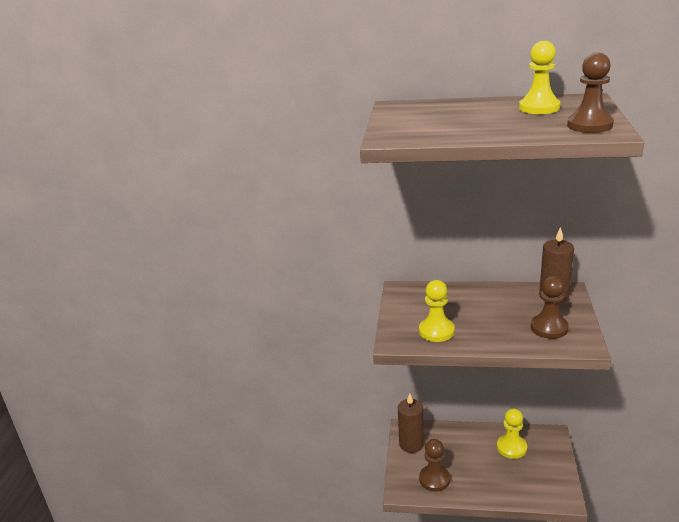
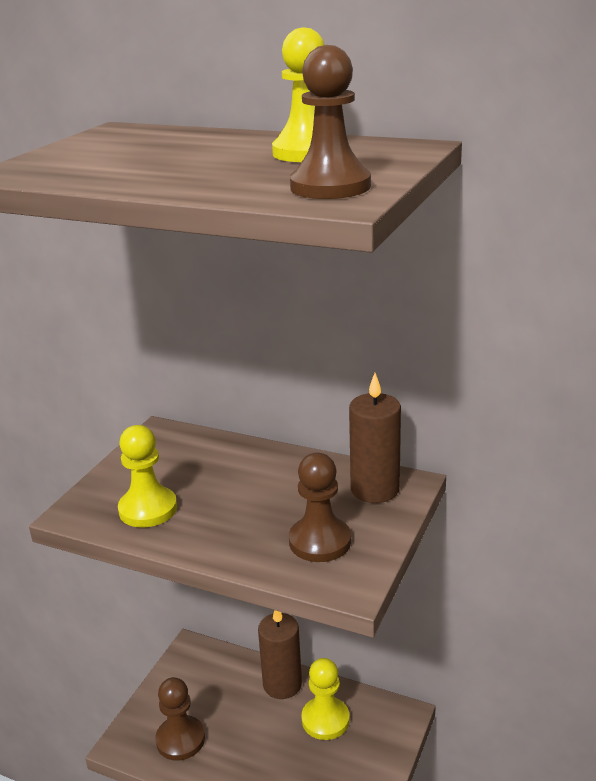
camera: 15 degrees right, 0 degrees up
(411, 444) = (183, 675): brown candle -> brown candle (282, 684)

